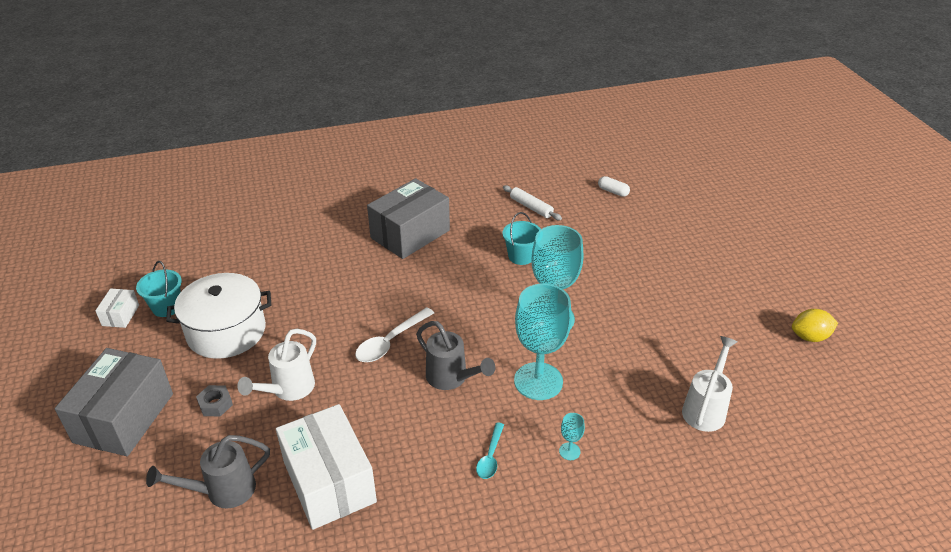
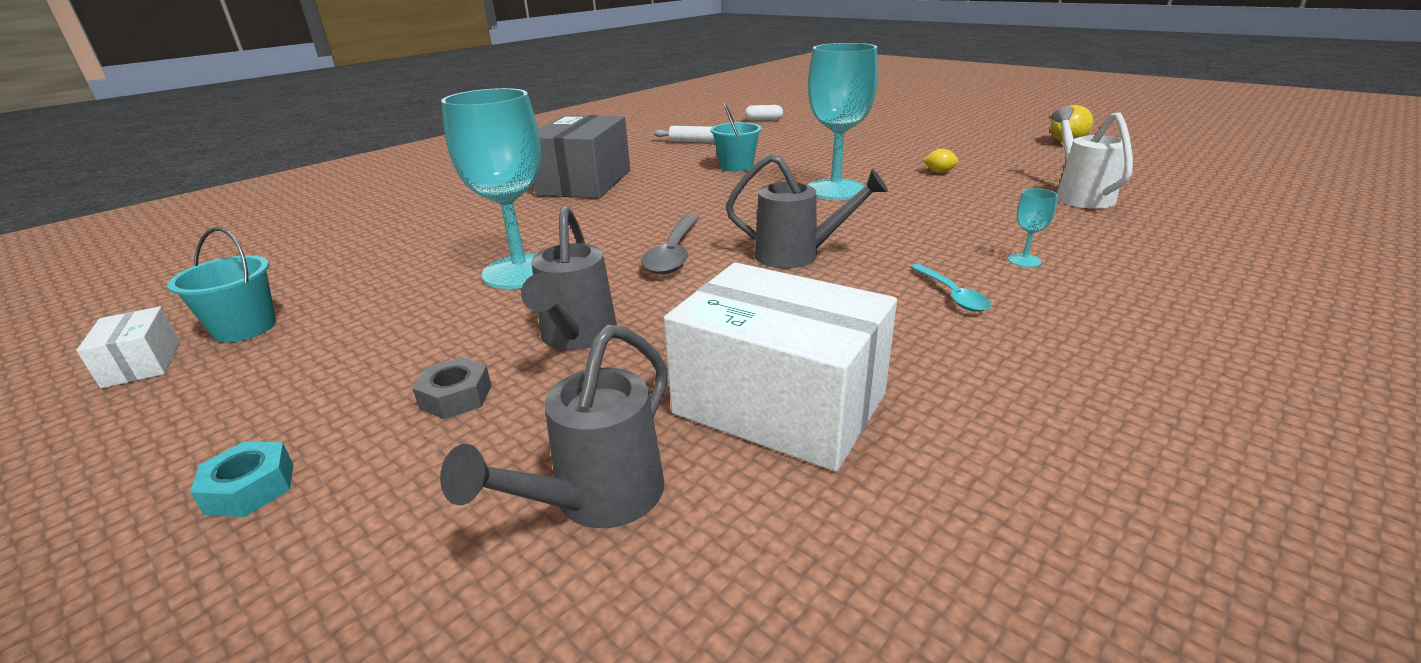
camera: 30 degrees left, 10 degrees down
(124, 418) = (250, 488): grey box -> turquoise nut
(226, 331) = (394, 318): white pot -> none
(288, 389) = (576, 337): white watering can -> grey watering can
(390, 342) = (674, 253): white spoon -> grey spoon
(538, 381) = (897, 228): turquoise goblet -> turquoise goblet (521, 271)
(648, 331) = (939, 172): none -> yellow lemon

